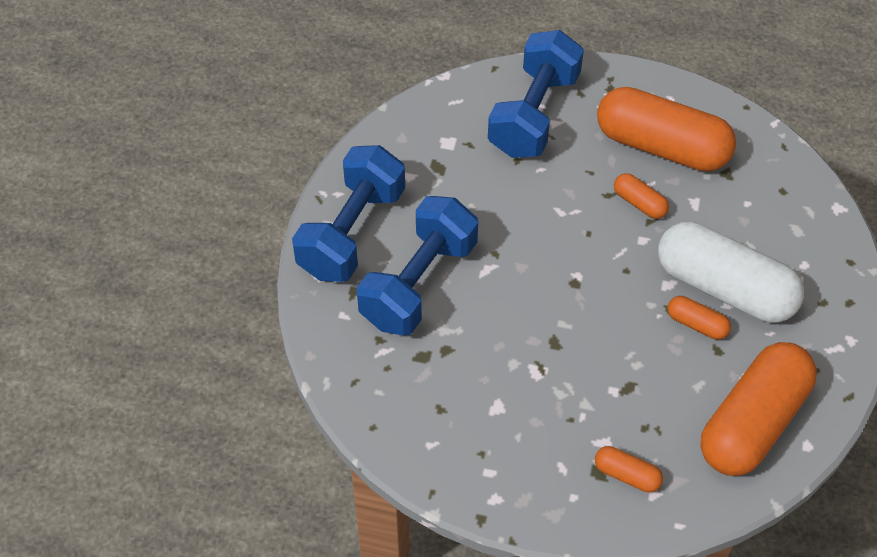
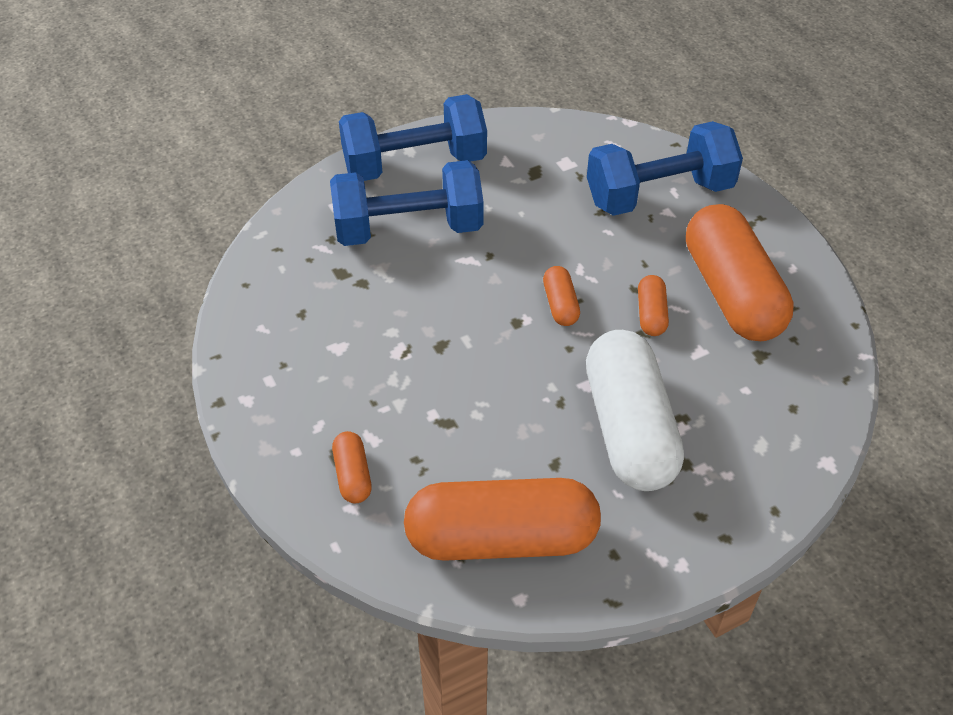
camera: 50 degrees right, 5 degrees down
(696, 324) = (566, 431): orange capsule -> orange capsule (560, 304)

